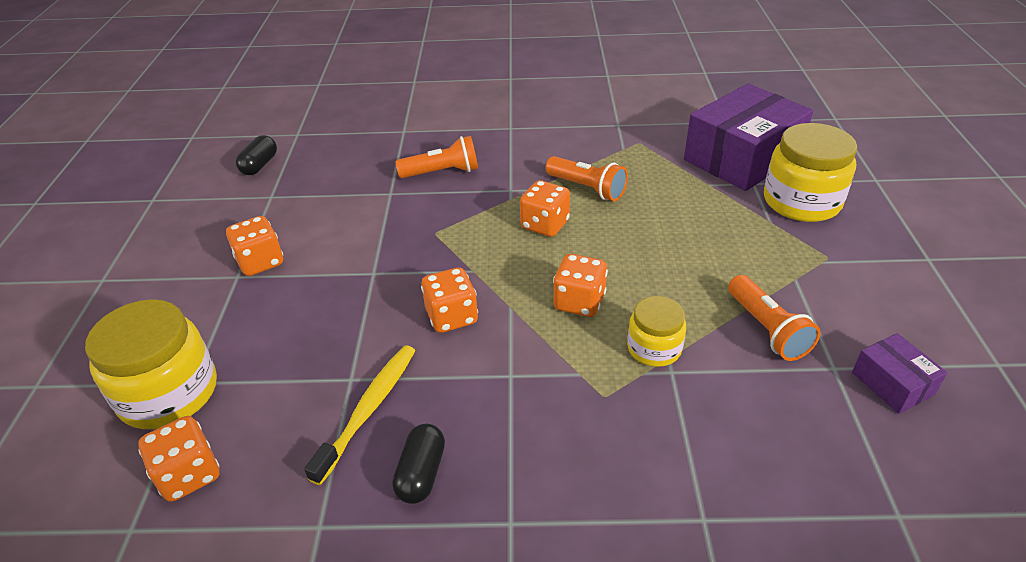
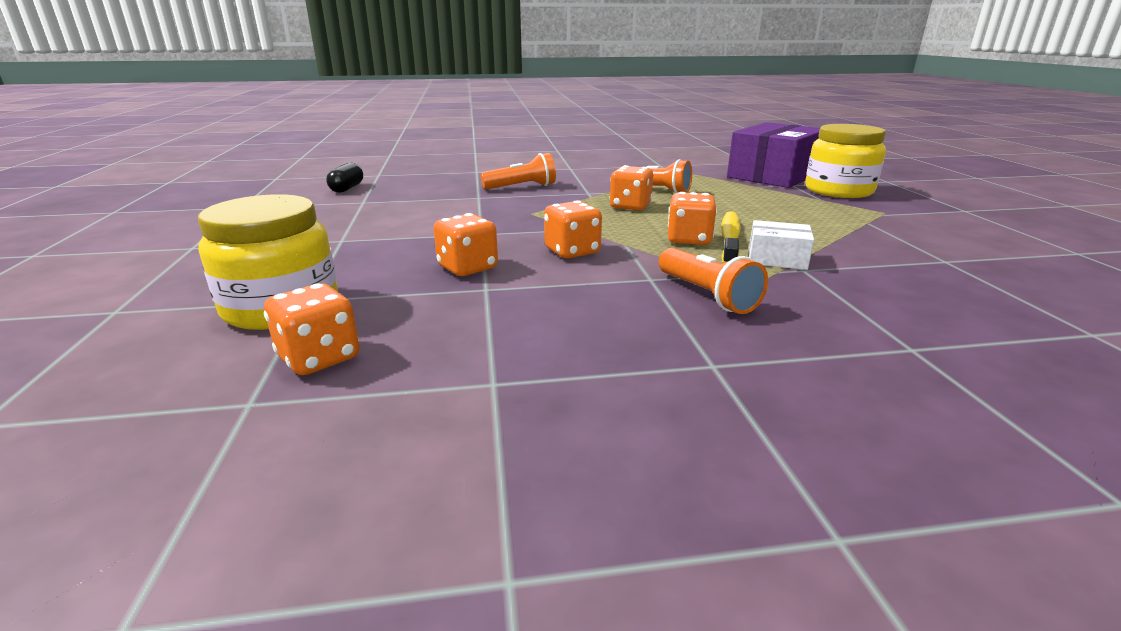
camera: 10 degrees left, 15 degrees down
(260, 262) = (364, 232): orange dice -> orange dice (467, 268)
(369, 409) = (514, 305): yellow toothbrush -> yellow toothbrush (729, 239)
(421, 473) = (594, 340): black capsule -> none
(654, 348) = (777, 259): yellow jar -> white box
(767, 329) = (868, 245): orange flashlight -> orange flashlight (707, 295)
(892, 383) = (1003, 266): purple box -> none

